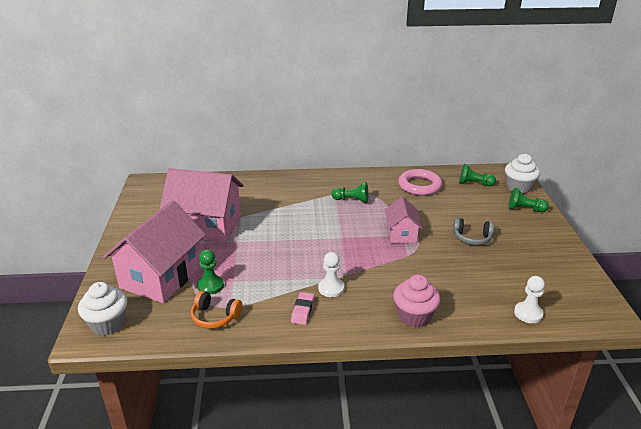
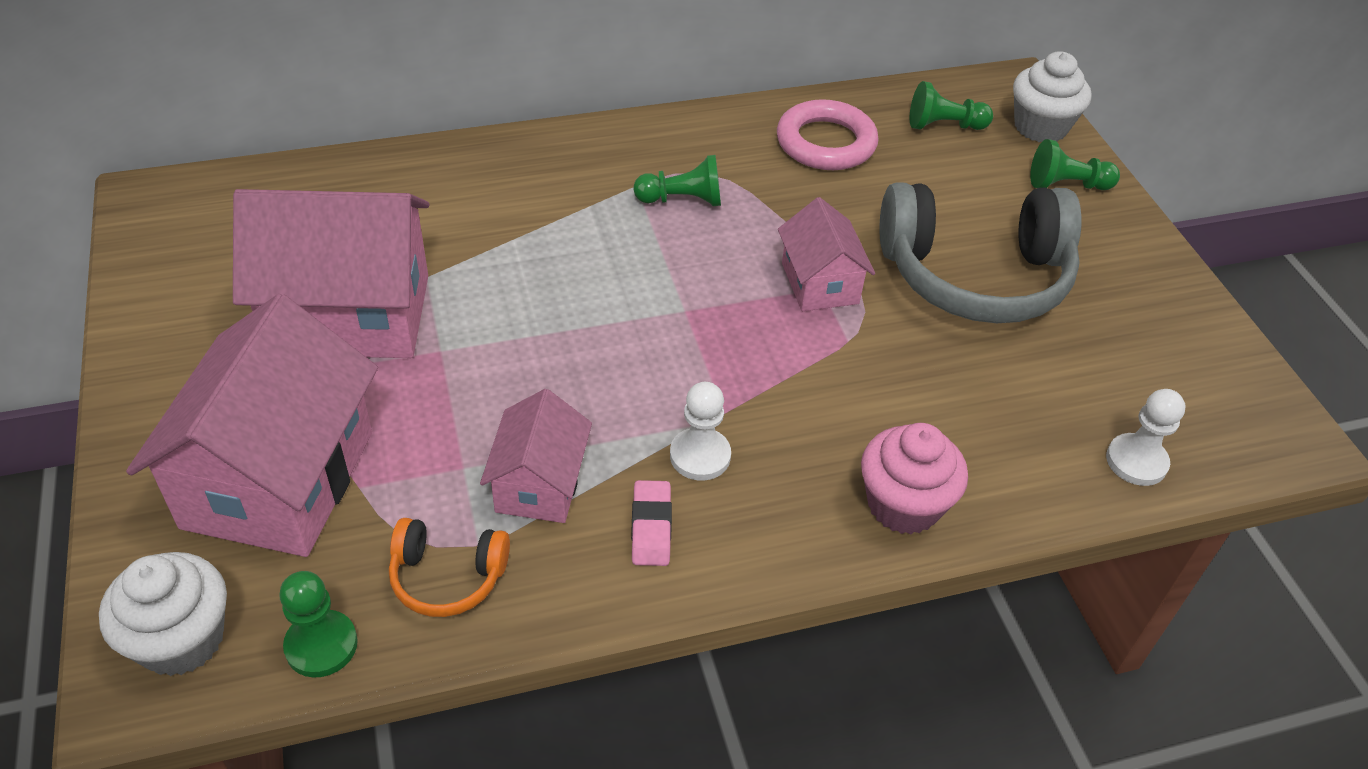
camera: 15 degrees left, 15 degrees up
(210, 286) = (411, 489): green pawn -> green pawn (321, 645)
(262, 290) = (539, 484): none -> pink house
(472, 238) = (975, 276): grey headphones -> grey headphones, size x2.13

